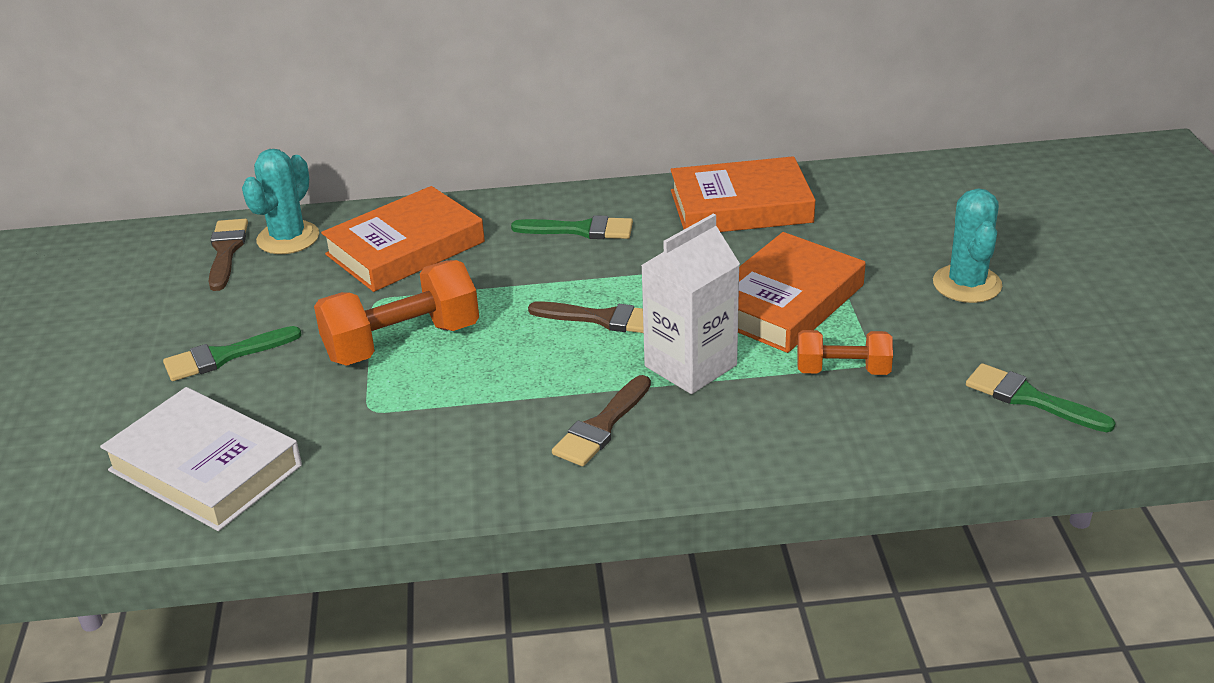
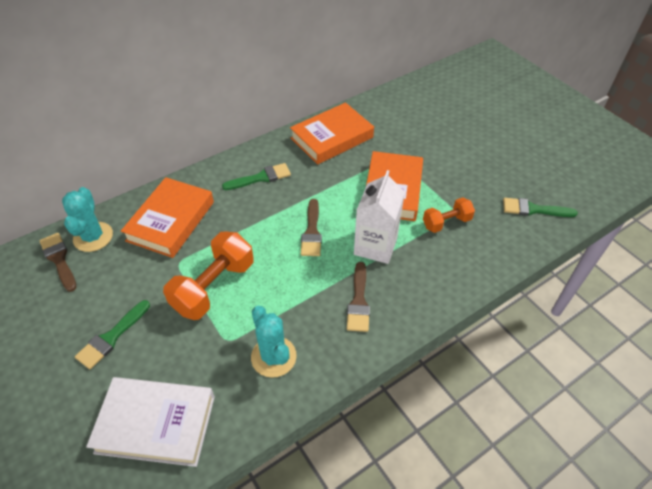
camera: 30 degrees left, 15 degrees up
(602, 319) = (312, 232): brown brush -> brown brush turned 105 degrees clockwise
(967, 284) = (464, 153): turquoise cactus -> turquoise cactus (273, 357)

